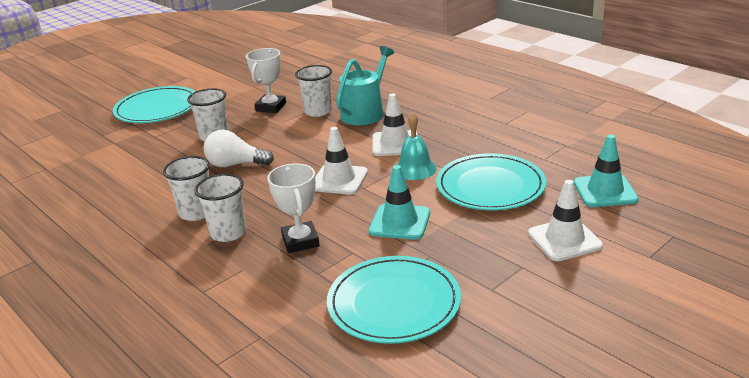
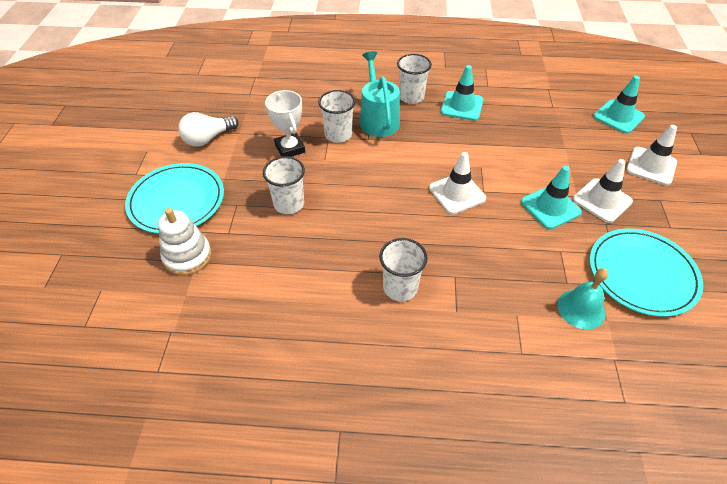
camera: 45 degrees left, 20 degrees up
(114, 138) = (187, 256): none -> white stacking toy
(228, 233) = (455, 290): white cup -> white cup (411, 97)
(235, 164) = (355, 222): white light bulb -> white light bulb (208, 139)
(300, 241) = (516, 264): white trophy -> none
(395, 144) = (445, 139): white traffic cone -> white traffic cone (602, 200)
(415, 169) = (491, 155): turquoise bell -> turquoise bell (581, 309)
(452, 128) = (462, 106): none -> turquoise traffic cone
(490, 186) = (556, 146): turquoise plate -> none

